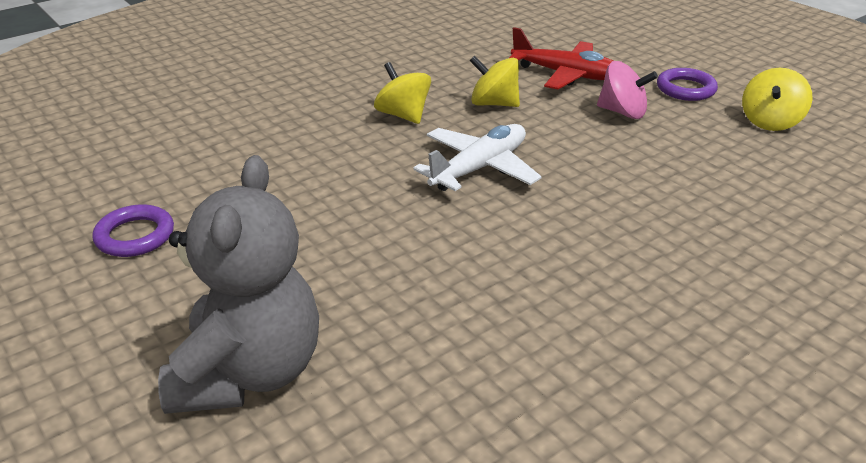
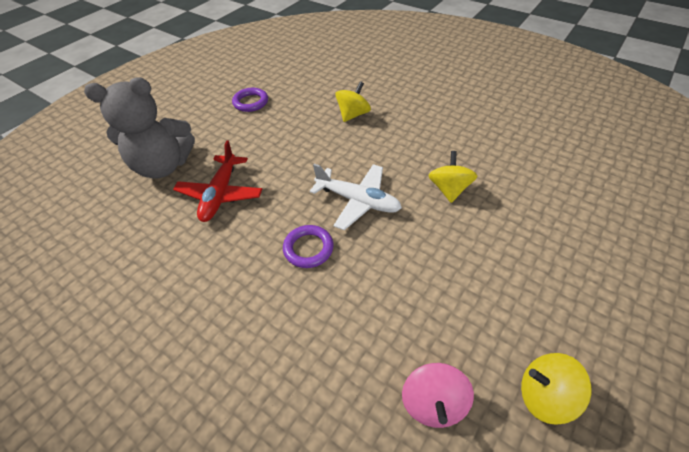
camera: 75 degrees right, 15 degrees up
(403, 115) = (405, 151): yellow spinning top -> yellow spinning top (353, 115)
(566, 75) = (527, 221): red plane -> red plane (220, 194)
(622, 112) = (485, 268): pink spinning top -> pink spinning top (433, 402)
(685, 89) = (565, 312): purple ring -> purple ring (308, 248)

